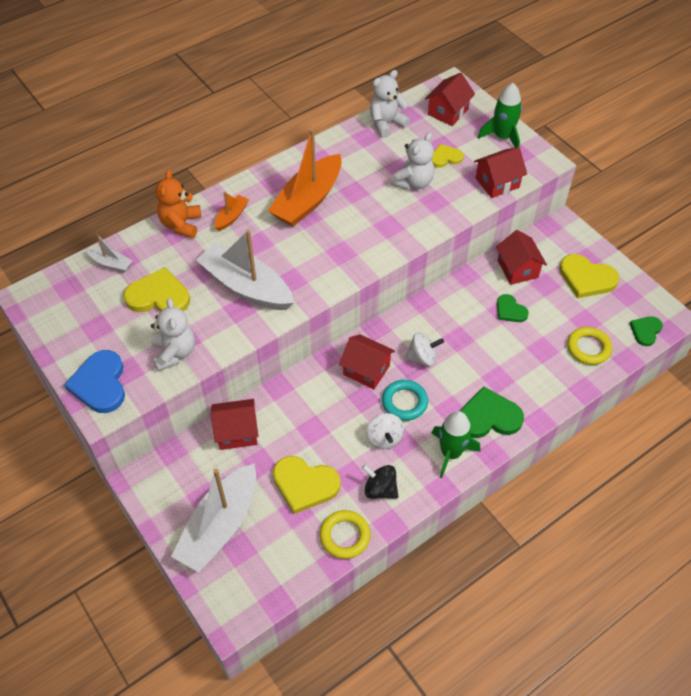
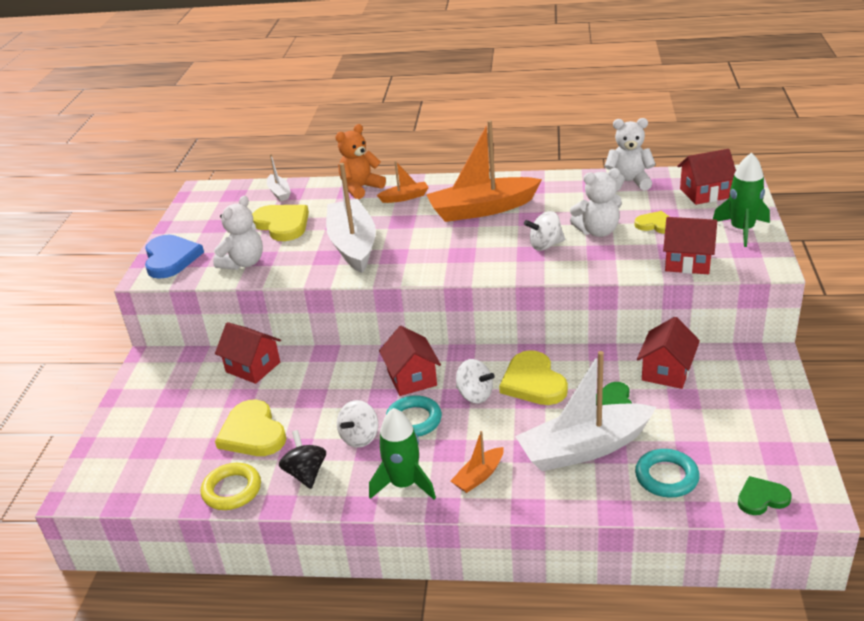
camera: 45 degrees right, 20 degrees down
(100, 384) = (171, 258): blue heart -> blue heart turned 135 degrees clockwise
(220, 526) = (157, 423): white boat -> white boat (584, 448)
(392, 214) = (545, 245): none -> white spinning top
(488, 417) = (479, 476): green heart -> orange boat
(586, 278) = (742, 415): yellow heart -> yellow heart (533, 382)
(588, 348) = (666, 477): yellow ring -> turquoise ring

